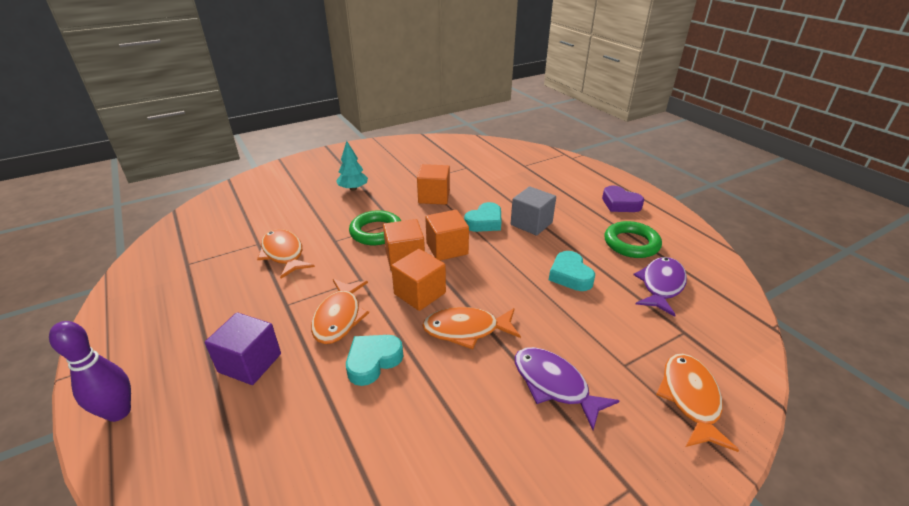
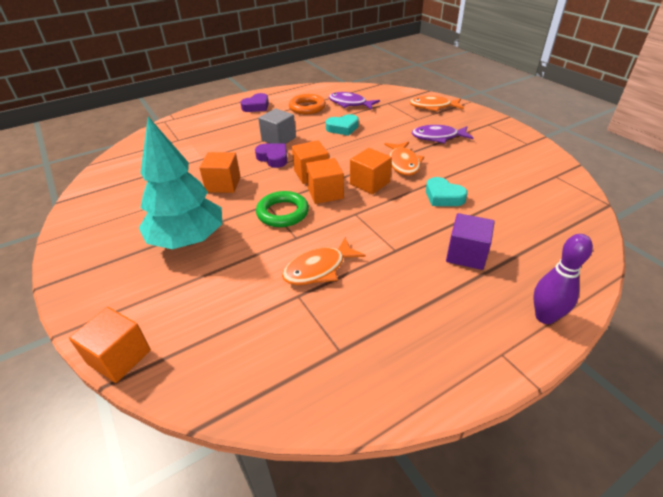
camera: 90 degrees left, 5 degrees up
(246, 180) = (119, 357): none -> orange cube
(339, 317) = (404, 217): orange fish -> none
(353, 188) = (188, 240): turquoise tree -> turquoise tree, size x2.10
(484, 222) = (273, 158): turquoise heart -> purple heart
(554, 385) = (438, 137): purple fish -> purple fish turned 45 degrees clockwise
(631, 243) = (307, 107): green ring -> orange ring

